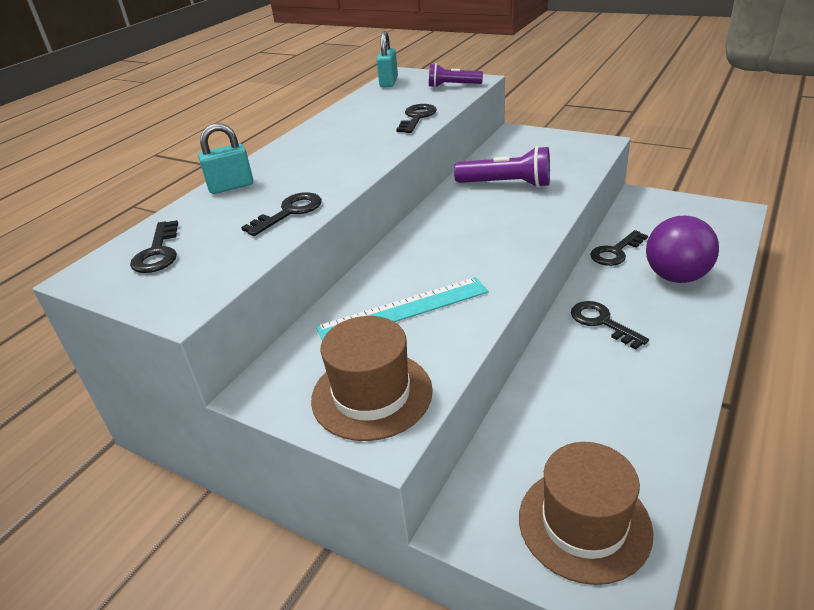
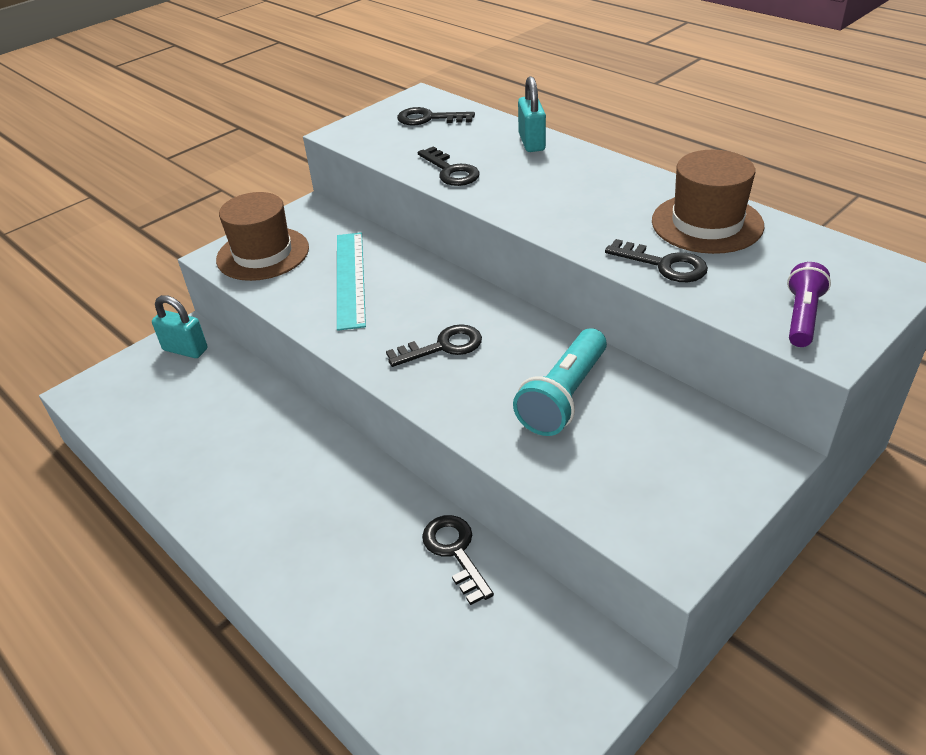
camera: 105 degrees right, 5 degrees up
(389, 82) = (849, 257): turquoise padlock -> turquoise padlock (185, 349)
(507, 184) = (564, 397): purple flashlight -> turquoise flashlight
(584, 523) = (137, 390): brown hat -> brown hat (707, 223)
(602, 322) = (327, 480): black key -> black key (443, 346)
(676, 276) = (364, 592): purple ball -> none

